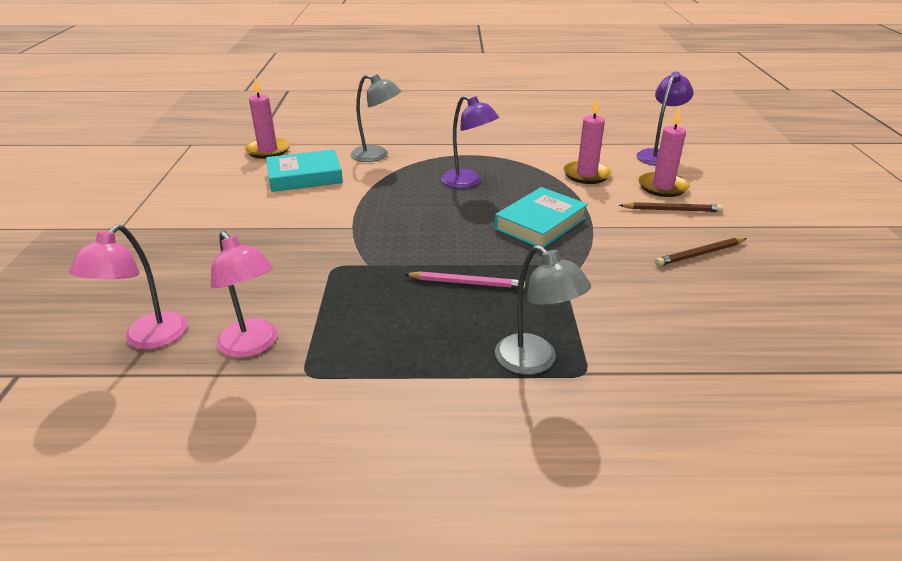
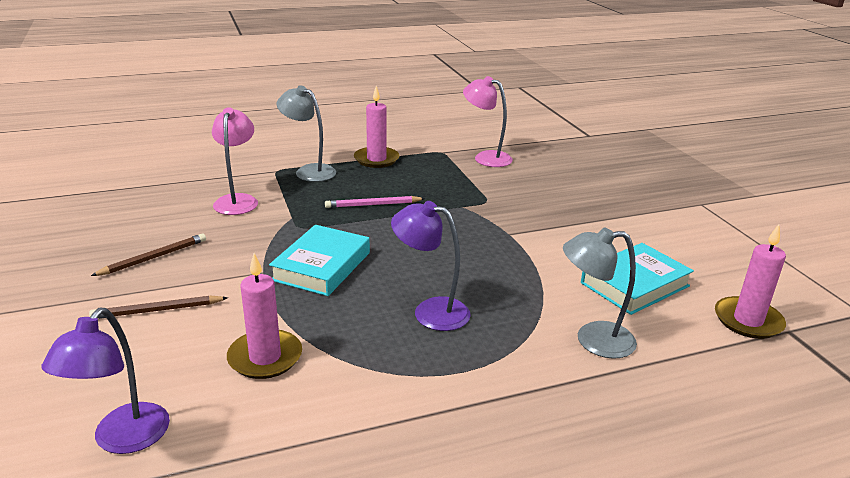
camera: 160 degrees right, 5 degrees down
(148, 339) = (550, 153): pink lamp -> pink lamp (237, 200)
(662, 187) = (152, 351): pink candle -> pink candle (376, 159)

